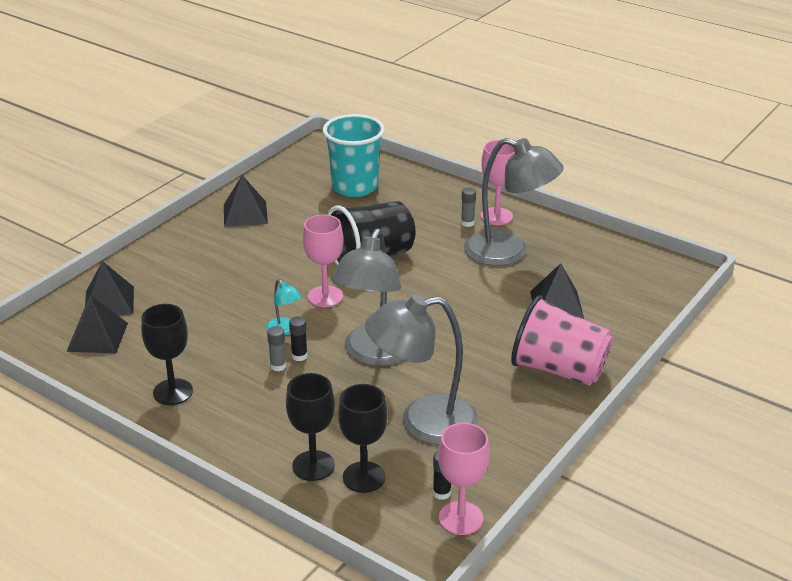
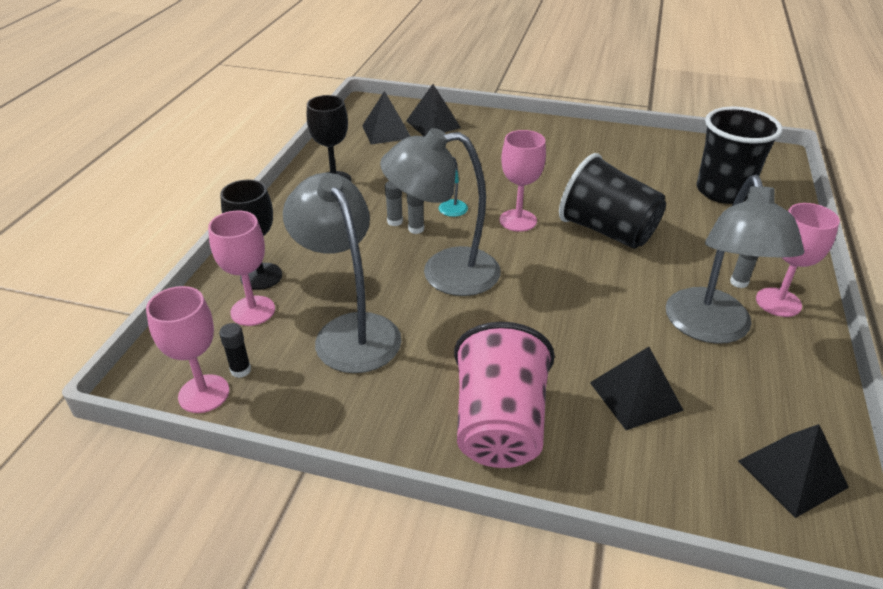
camera: 70 degrees right, 5 degrees up
(245, 214) = (611, 147): black pyramid -> black pyramid (792, 473)
(299, 356) = (416, 229): black glue stick -> grey glue stick
(354, 187) = (723, 191): turquoise cup -> black cup
(364, 477) = (253, 311): black goblet -> pink goblet

